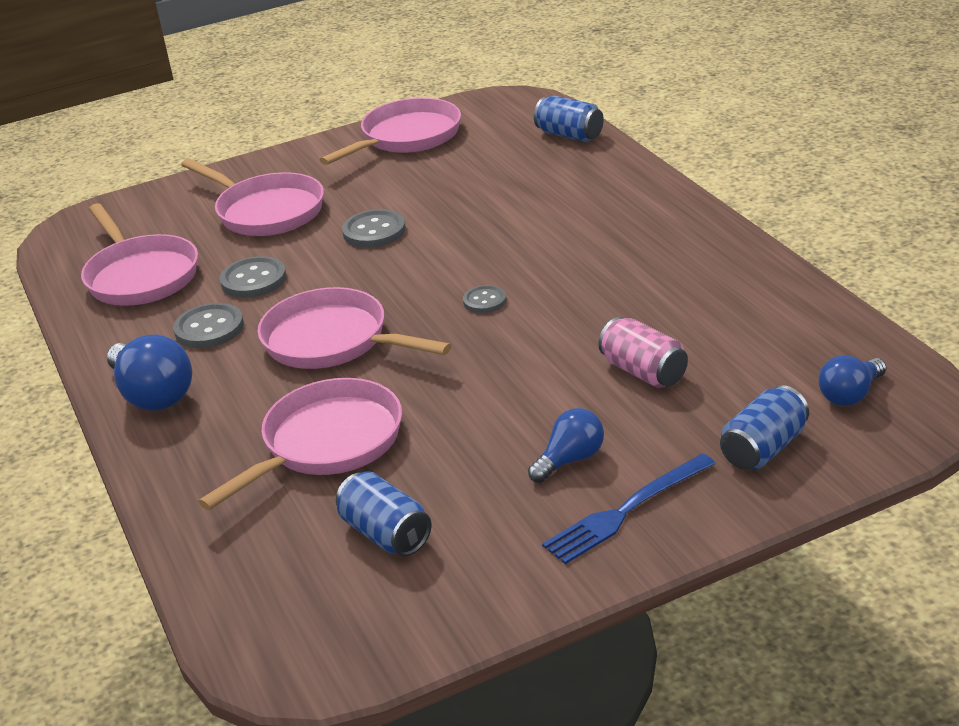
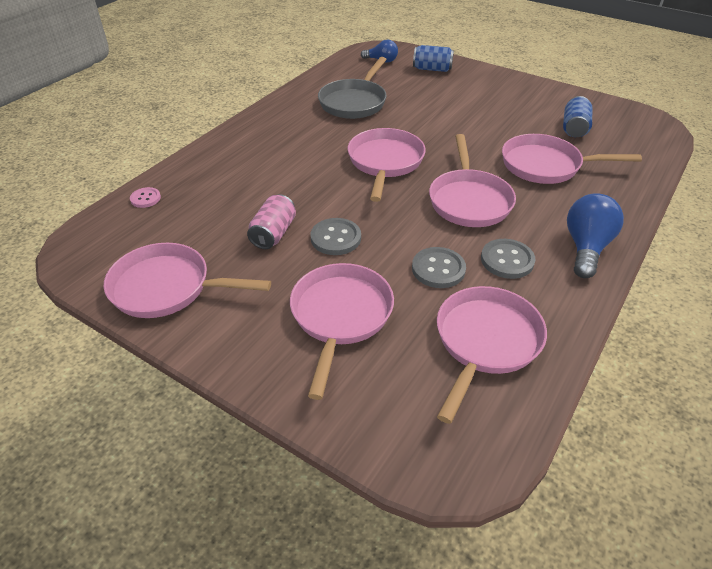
camera: 125 degrees left, 10 degrees up
(484, 301) = (385, 162): grey button -> pink pan
(569, 135) = (145, 198): blue can -> pink button
(570, 460) = (482, 103): blue light bulb -> none
(626, 510) = (496, 85): blue fork -> none
(643, 372) = (407, 103): pink can -> pink can (273, 233)
(689, 318) = (354, 102): none -> grey pan

